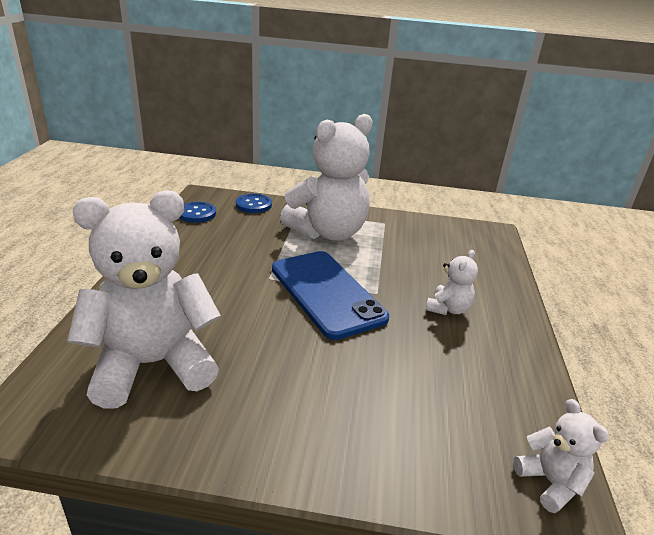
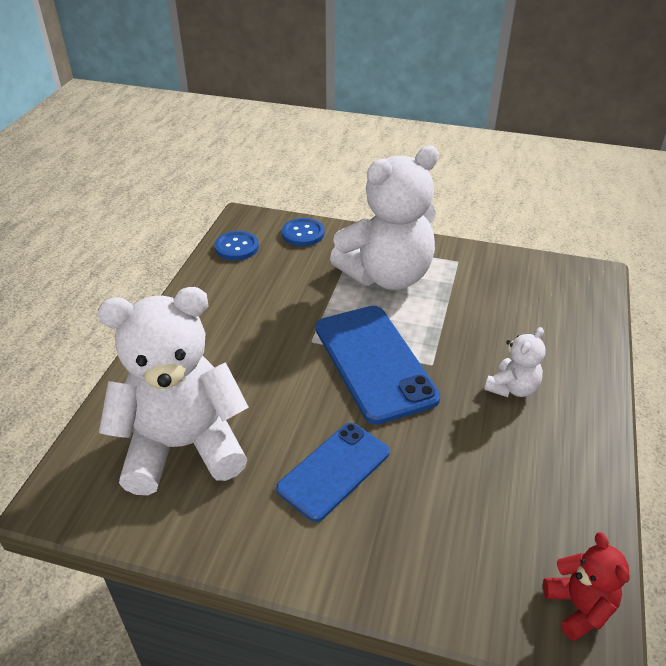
camera: 10 degrees right, 10 degrees up
(302, 378) = (334, 471): none -> blue phone
(550, 482) = (579, 607): white teddy bear -> red teddy bear

